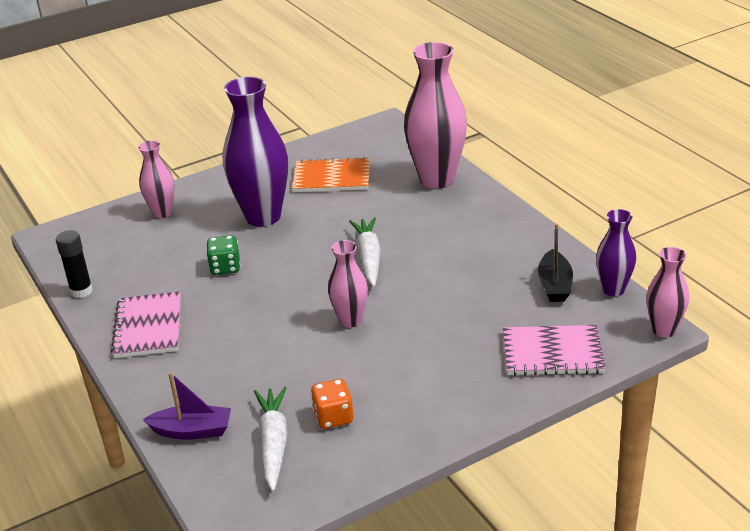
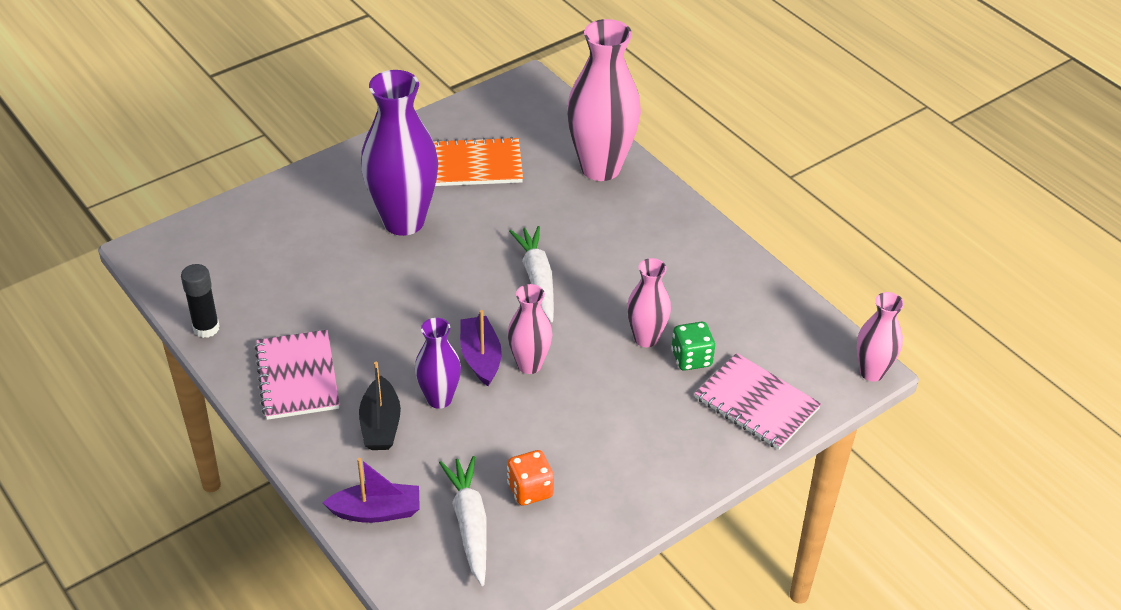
camera: 10 degrees left, 10 degrees up
(162, 212) = (280, 215): pink vase -> pink vase (646, 338)
(225, 267) = (372, 294): green dice -> green dice (691, 358)
(308, 314) = (480, 357): none -> purple boat
(552, 353) = (756, 403): pink notebook -> pink notebook turned 45 degrees clockwise
(554, 285) = (750, 315): black boat -> black boat (380, 425)
(613, 289) = (814, 320): purple vase -> purple vase (439, 399)

